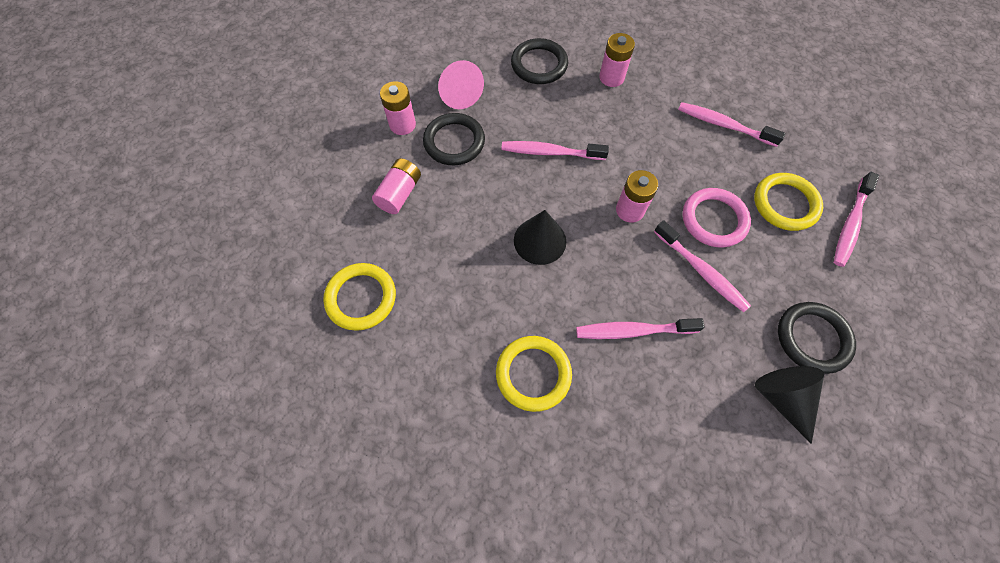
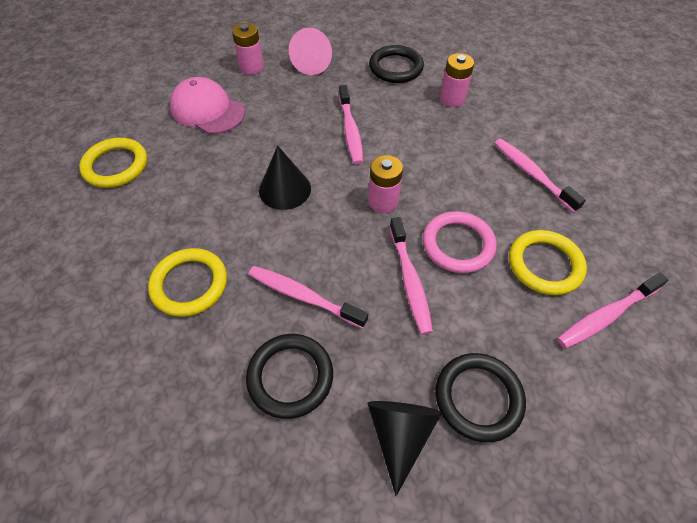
camera: 30 degrees right, 10 degrees down
(399, 193) = (207, 110): pink battery -> pink cap
(454, 142) = (280, 93): black ring -> black ring (290, 377)
(550, 152) = (350, 131): pink toothbrush -> pink toothbrush turned 135 degrees counterclockwise

